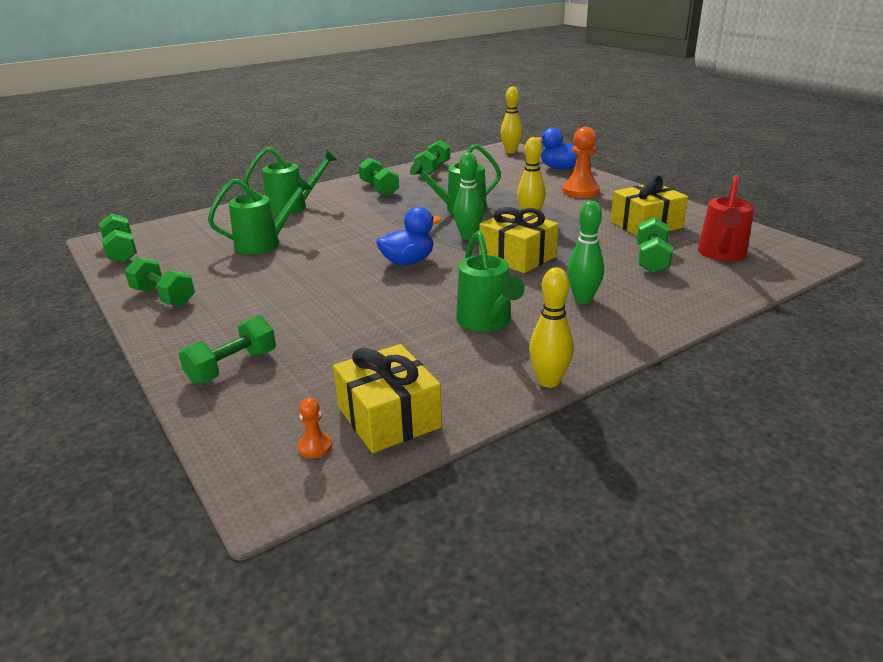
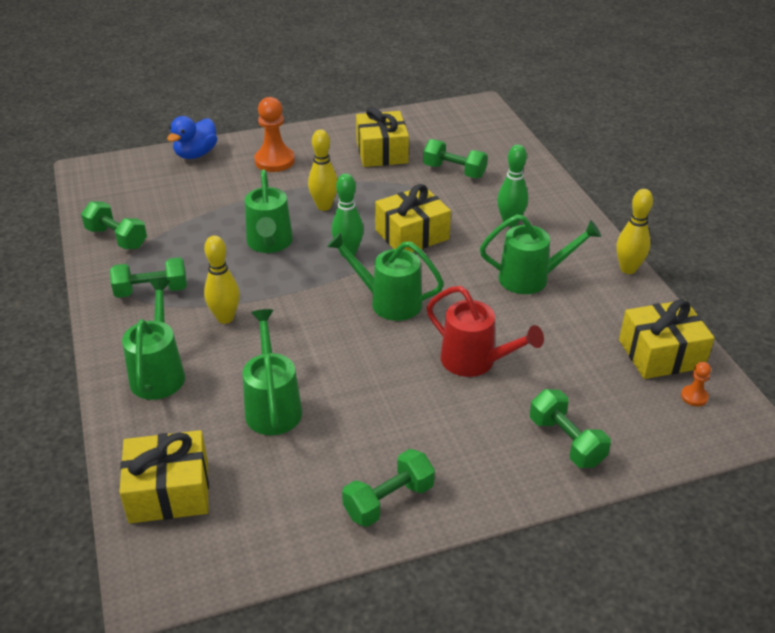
camera: 75 degrees left, 10 degrees up
(121, 252) = (215, 557): green dumbbell -> none
(180, 230) = (169, 491): none -> yellow gift
(408, 262) = (388, 302): blue duck -> green watering can
(511, 151) = (105, 170): yellow bowling pin -> yellow bowling pin (225, 318)
(721, 254) = (460, 139): red watering can -> red watering can (475, 362)

